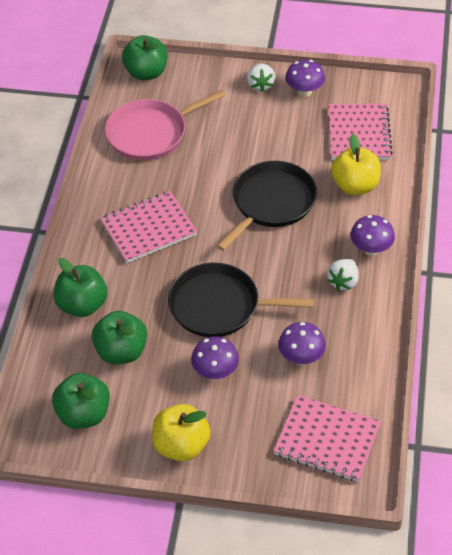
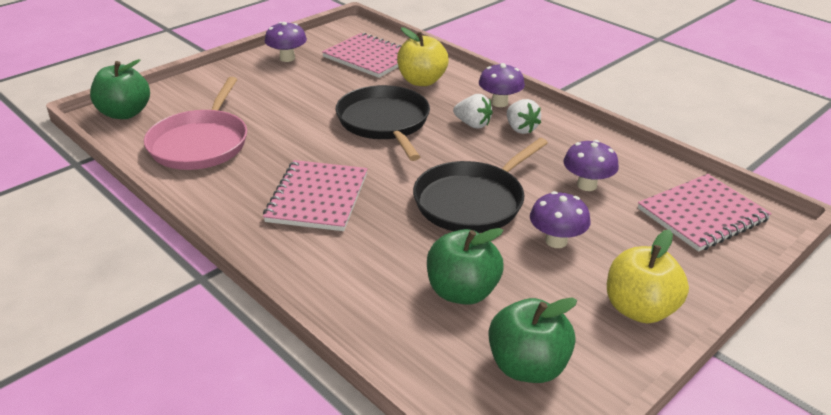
camera: 55 degrees left, 15 degrees down
(82, 305) = (361, 290): green apple -> none
(260, 85) = (245, 71): white strawberry -> white strawberry (472, 124)

